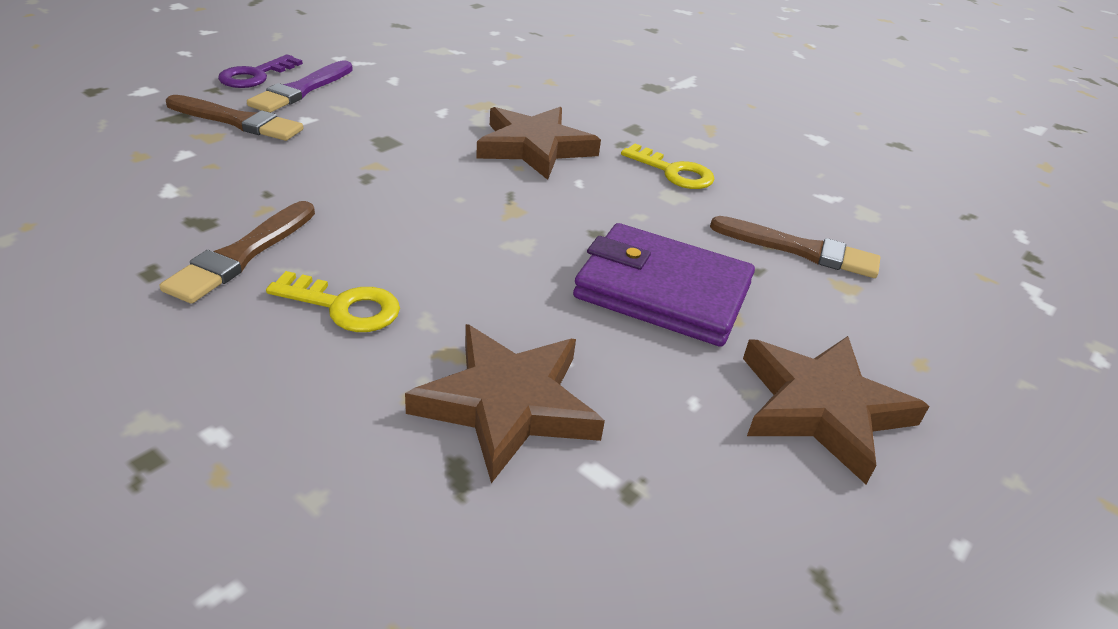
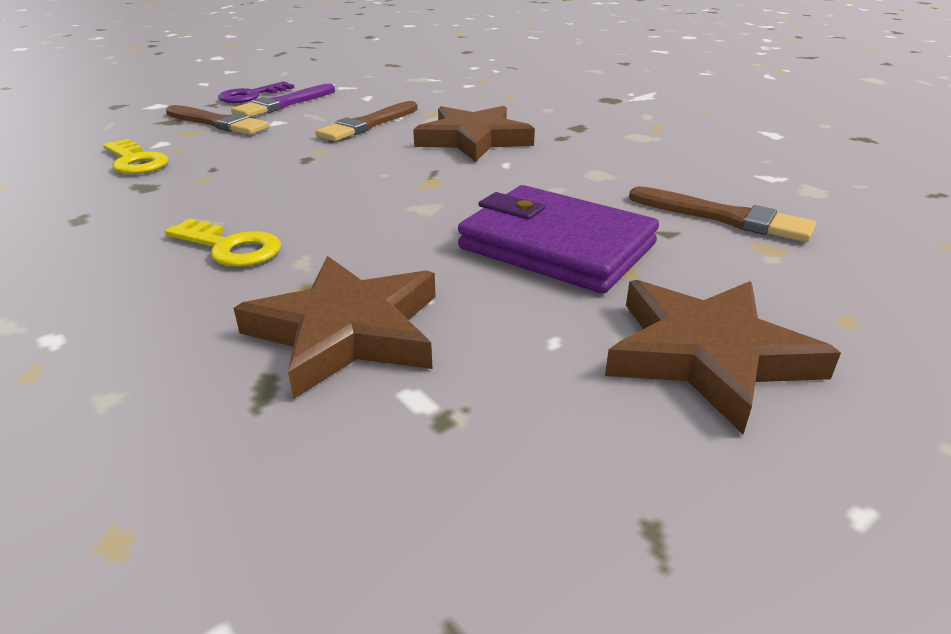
camera: 15 degrees right, 5 degrees down
(242, 255) = (164, 209): brown brush -> brown brush (368, 124)
(673, 172) = (606, 157): yellow key -> yellow key (135, 161)

